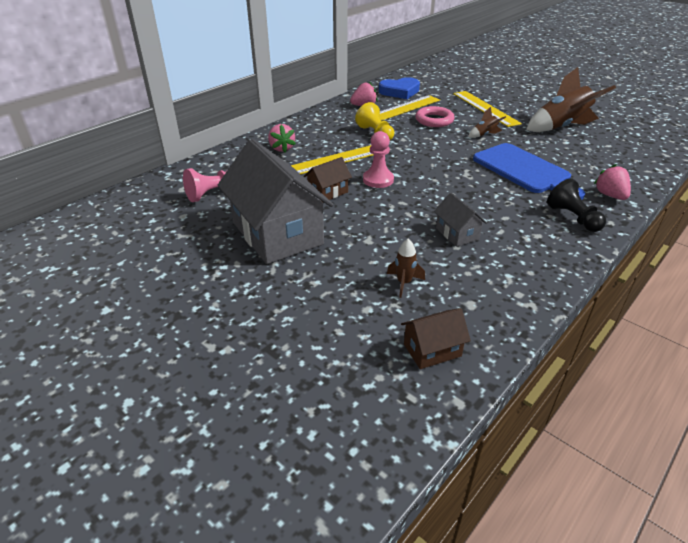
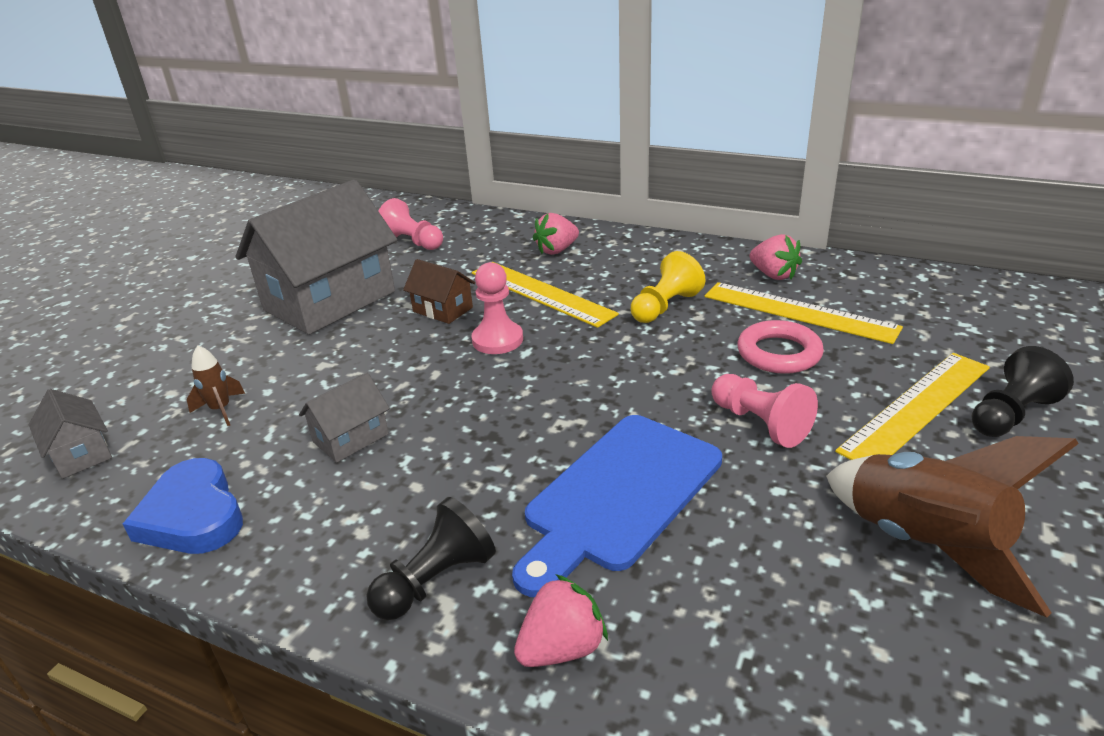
camera: 75 degrees right, 5 degrees down
(399, 92) = (884, 294): blue heart -> blue heart (193, 515)
(432, 350) = (81, 453): brown house -> grey house
(484, 135) = (760, 423): brown rocket -> pink pawn
(495, 97) = (1010, 415): none -> black pawn

